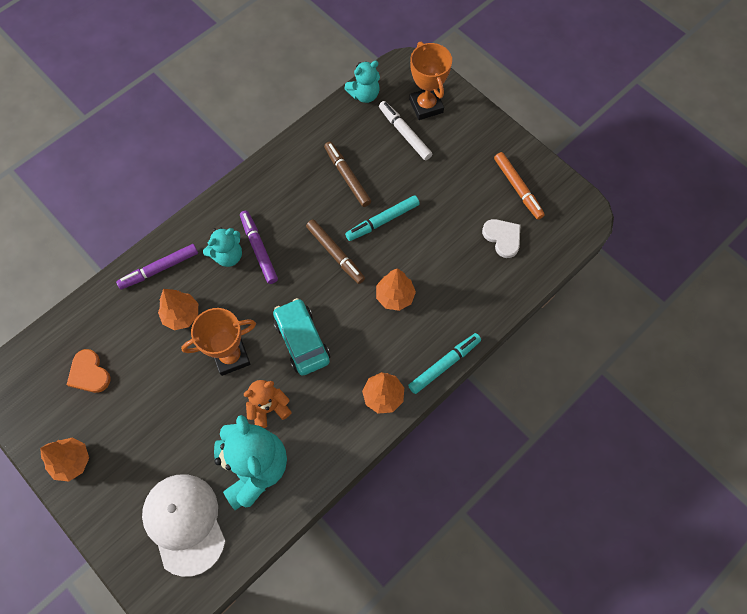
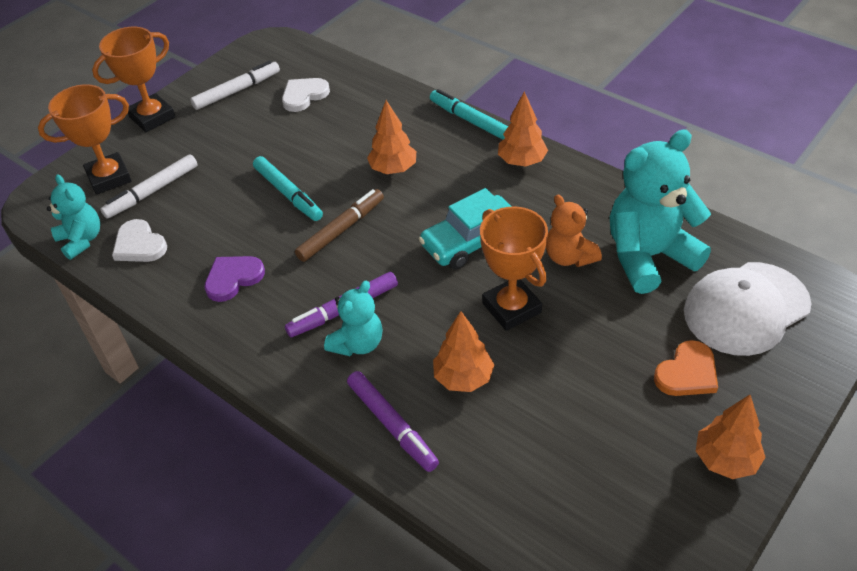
camera: 95 degrees left, 20 degrees down
(89, 373) = (586, 476): orange heart -> orange heart (687, 373)
(228, 255) = (358, 343): turquoise teddy bear -> turquoise teddy bear turned 75 degrees clockwise
(305, 184) = (233, 278): none -> purple heart
(347, 177) = (221, 237): brown marker -> none
(351, 128) = (139, 245): none -> white heart
(493, 129) = (152, 117): none -> orange trophy
(518, 188) = (237, 91): orange marker -> white marker

